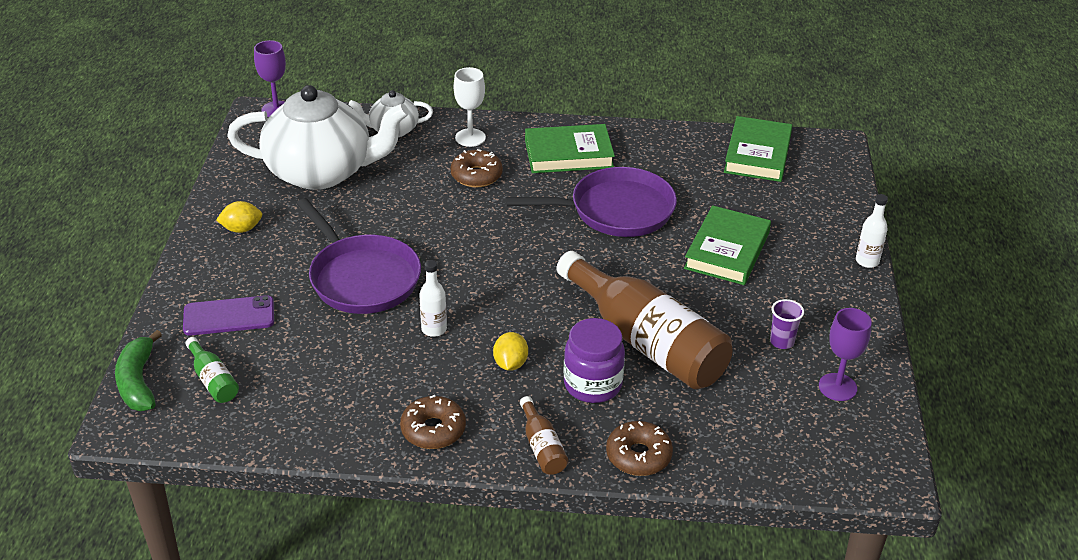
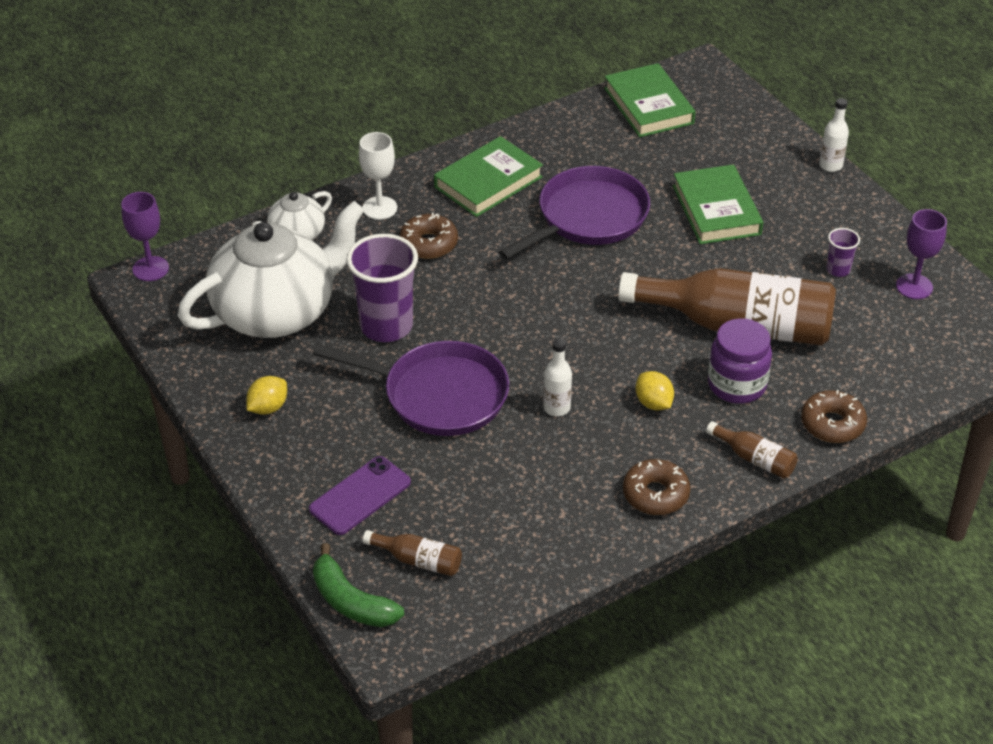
camera: 35 degrees left, 5 degrees up
(213, 380) = (418, 560): green bottle -> brown bottle
(381, 215) = (386, 326): none -> purple cup

